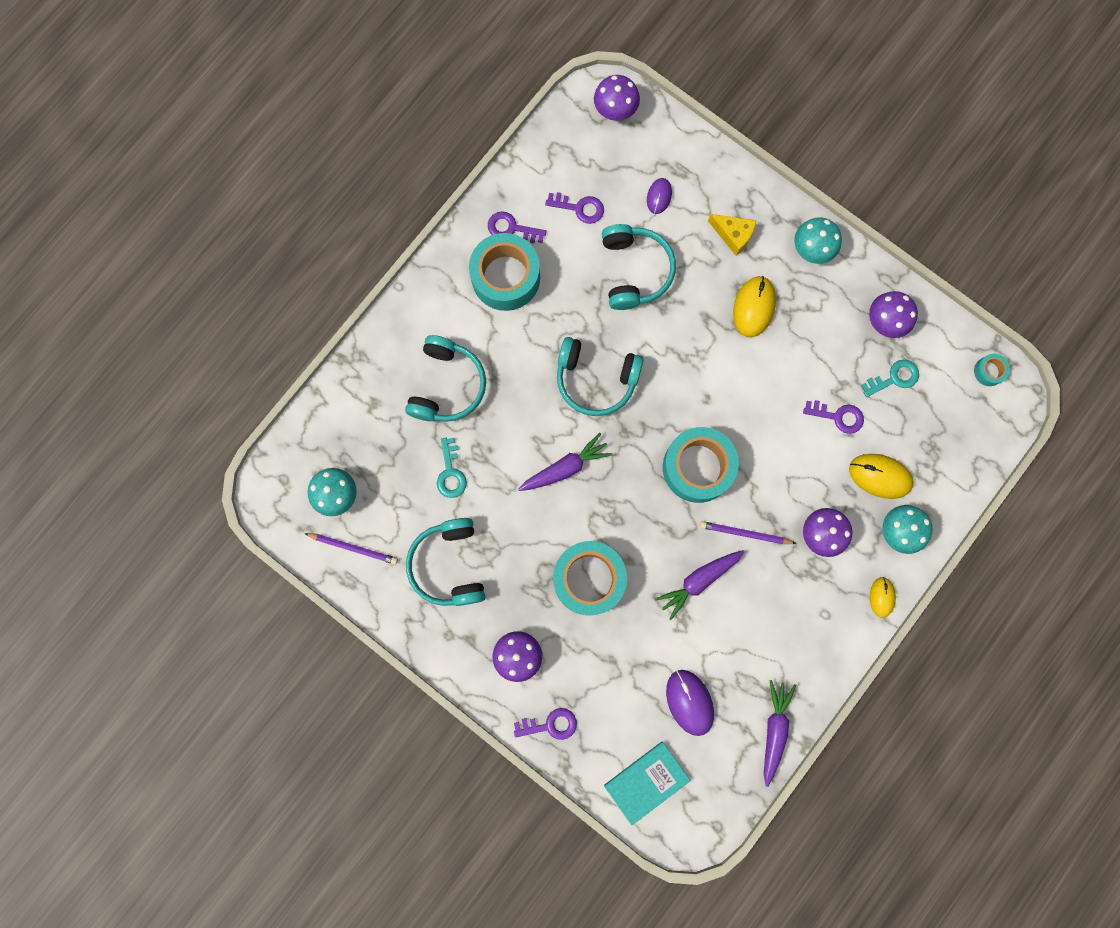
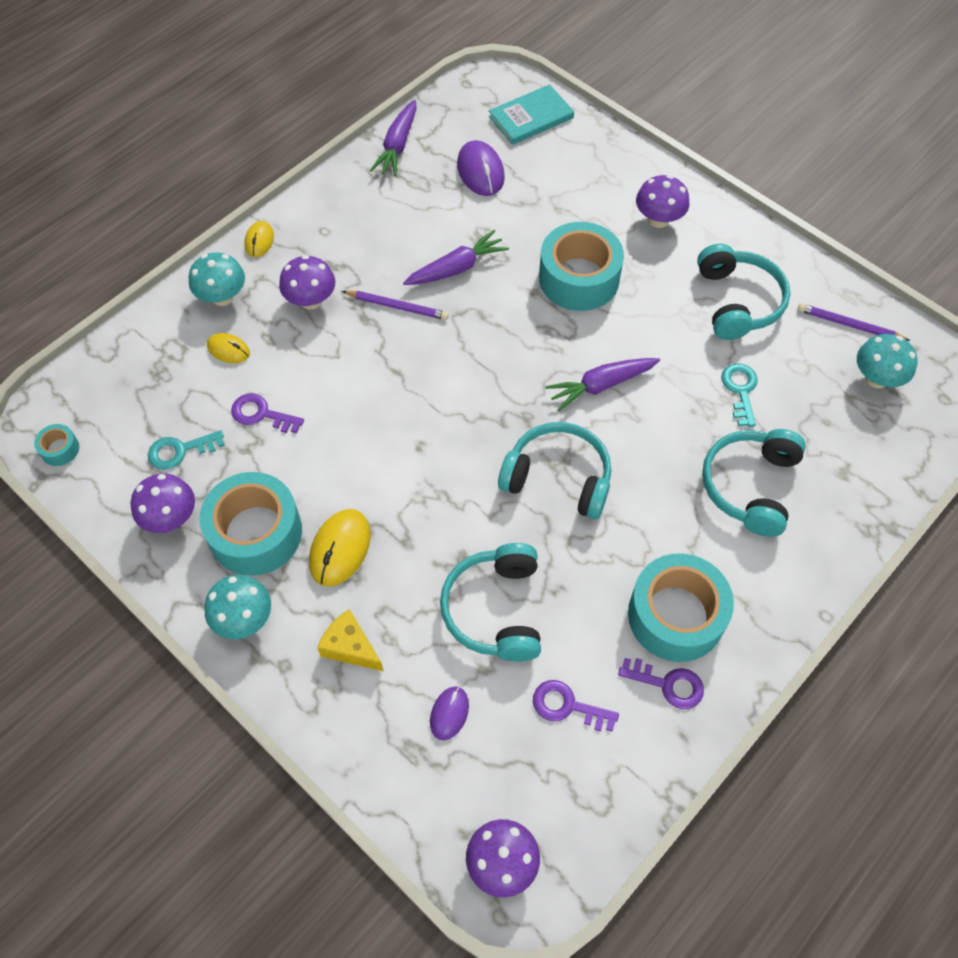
camera: 175 degrees left, 20 degrees down
(550, 725) = (625, 164): purple key -> none
(697, 467) = (442, 374): turquoise tape -> turquoise tape (255, 533)
(880, 476) = (228, 350): yellow mouse -> yellow mouse, size x0.60

